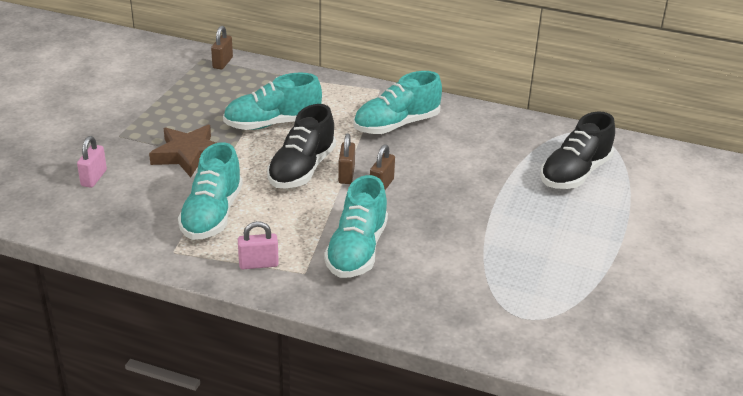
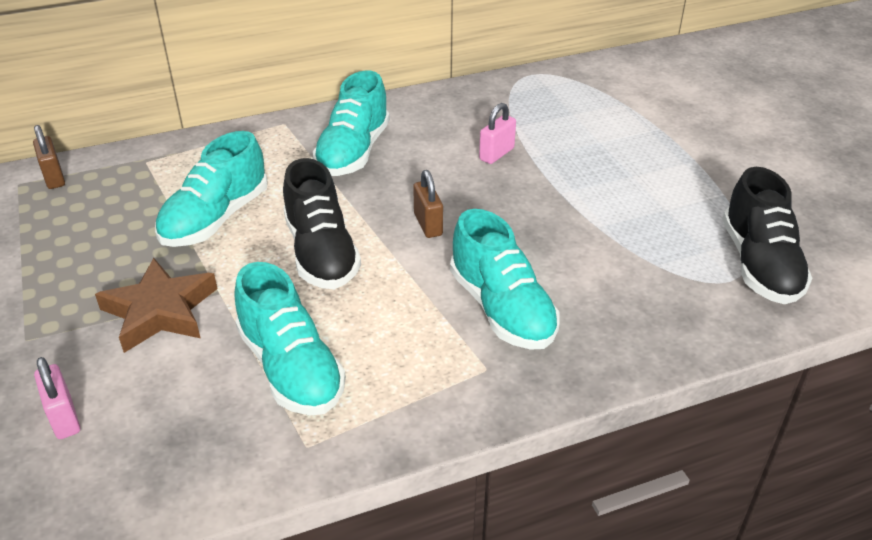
camera: 40 degrees left, 5 degrees up
(258, 264) = (425, 393): pink padlock -> pink padlock (496, 154)
(346, 175) = (376, 232): brown padlock -> none
(575, 173) = (574, 118): black shoe -> black shoe (759, 264)

